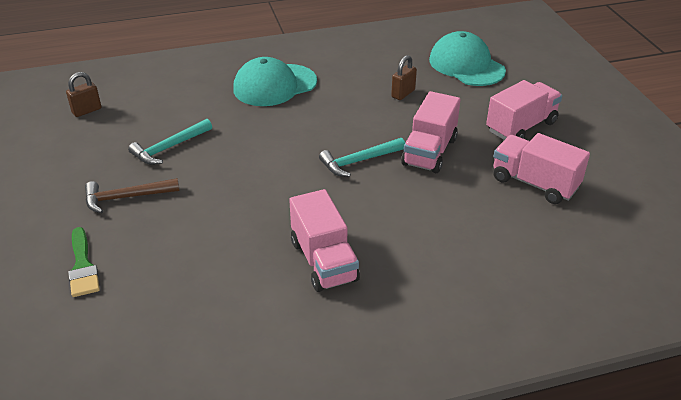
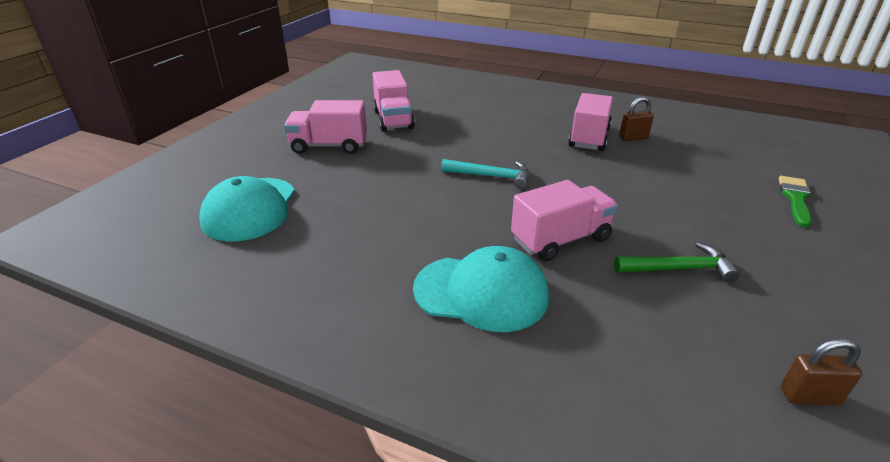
camera: 140 degrees left, 5 degrees down
(126, 197) = (746, 236): brown hammer -> none
(169, 148) = (679, 269): turquoise hammer -> green hammer
(403, 93) = (361, 211): brown padlock -> brown padlock (633, 138)
(429, 152) = (426, 160): pink truck -> pink truck (560, 239)

